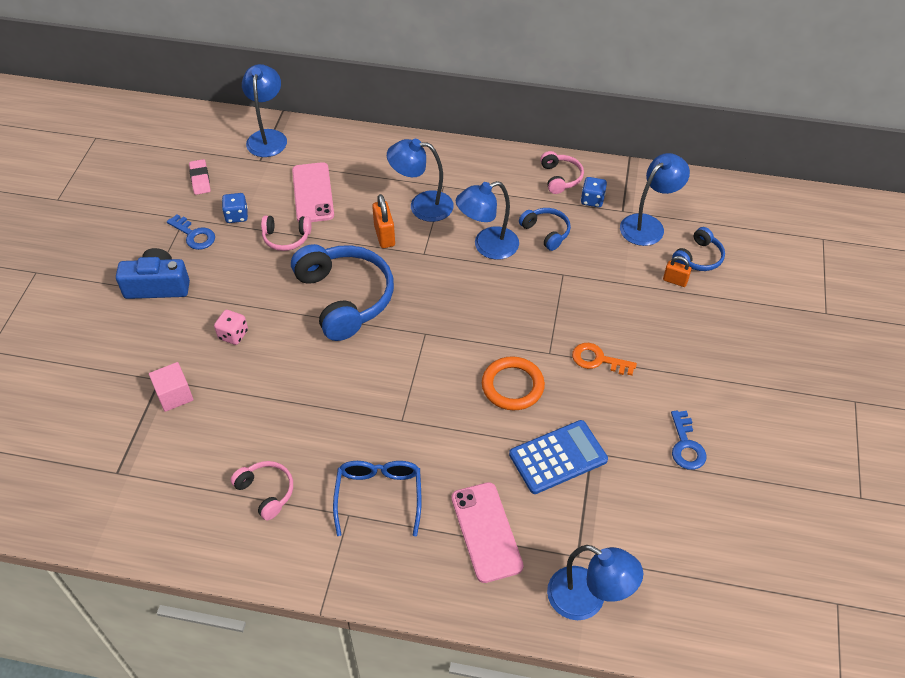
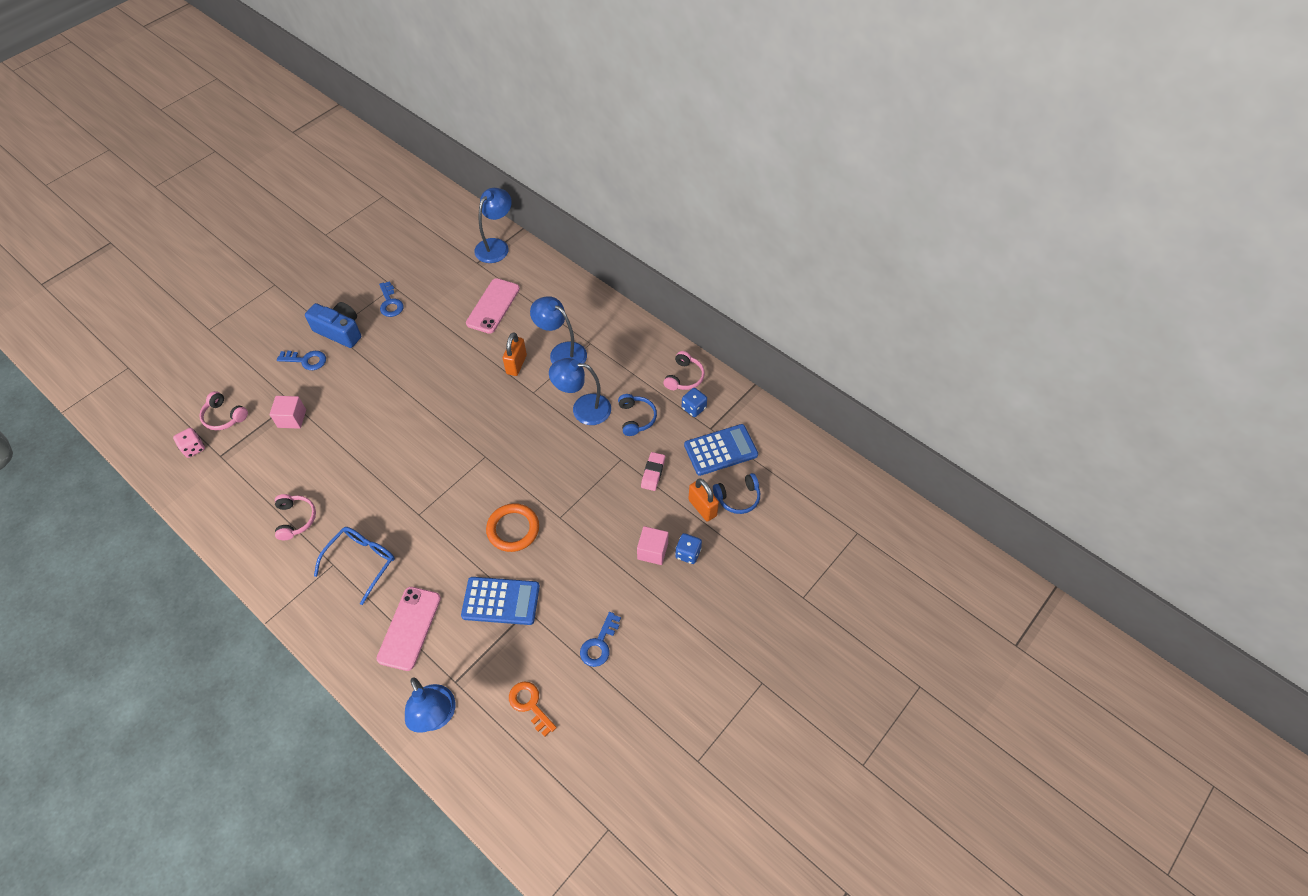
camera: 30 degrees right, 5 degrees up
(142, 331) = (306, 360): none -> blue key
(200, 179) = (426, 260): pink eraser -> pink eraser (653, 473)
(233, 335) = (359, 392): pink dice -> pink dice (193, 448)
(236, 216) = (428, 301): blue dice -> blue dice (688, 553)
(286, 238) = (448, 334): pink headphones -> pink headphones (224, 416)
(345, 298) = (452, 401): blue headphones -> none
(598, 360) = (590, 541): orange key -> orange key (530, 705)
(648, 225) = (720, 450): blue lamp -> blue calculator
(663, 339) = (652, 551): none -> pink cube
(675, 281) = (702, 508): orange padlock -> orange padlock, size x1.53

